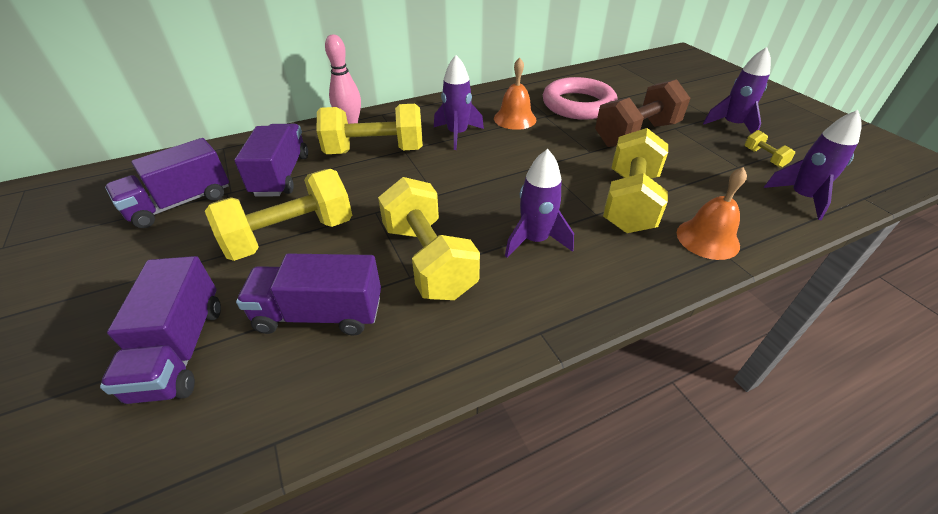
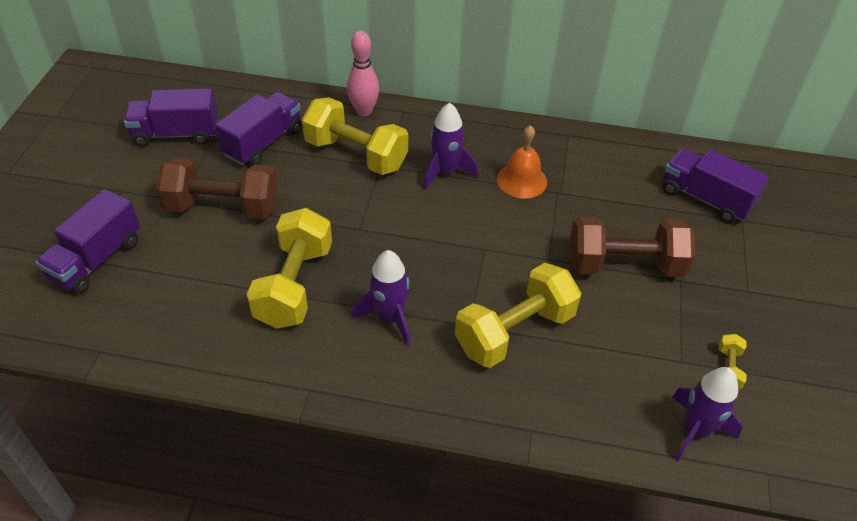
camera: 35 degrees right, 5 degrees up
(291, 236) = (223, 207): yellow dumbbell -> brown dumbbell
(319, 314) = (188, 284): purple truck -> purple truck (705, 199)
(578, 104) = (611, 195): pink ring -> none
(707, 239) = (536, 407): orange bell -> none
(732, 125) = (754, 313): purple rocket -> none

